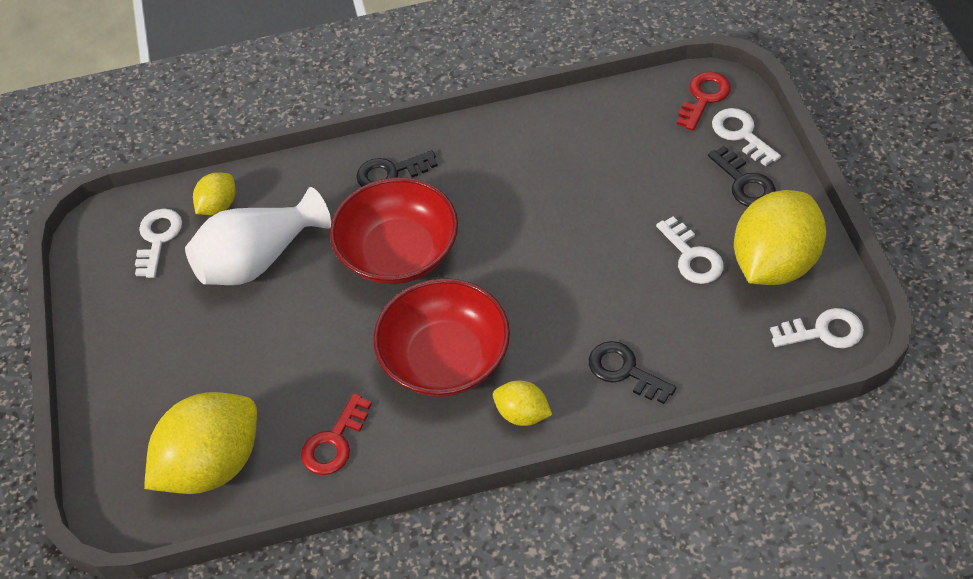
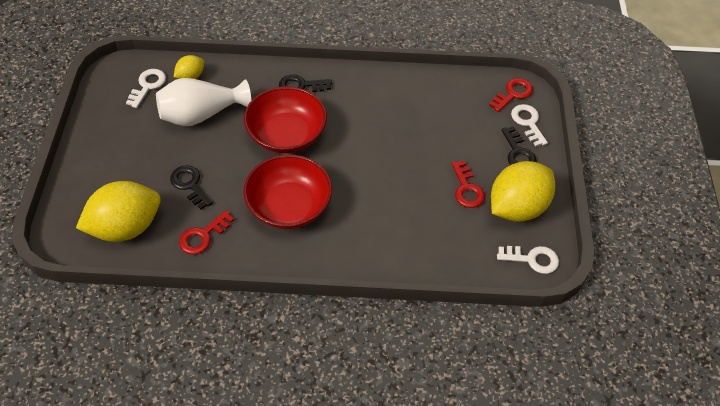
camera: 10 degrees right, 0 degrees up
(522, 414) = (323, 253): yellow lemon -> none
(624, 371) = (396, 246): black key -> black key (190, 185)
(692, 257) = (467, 189): white key -> red key

